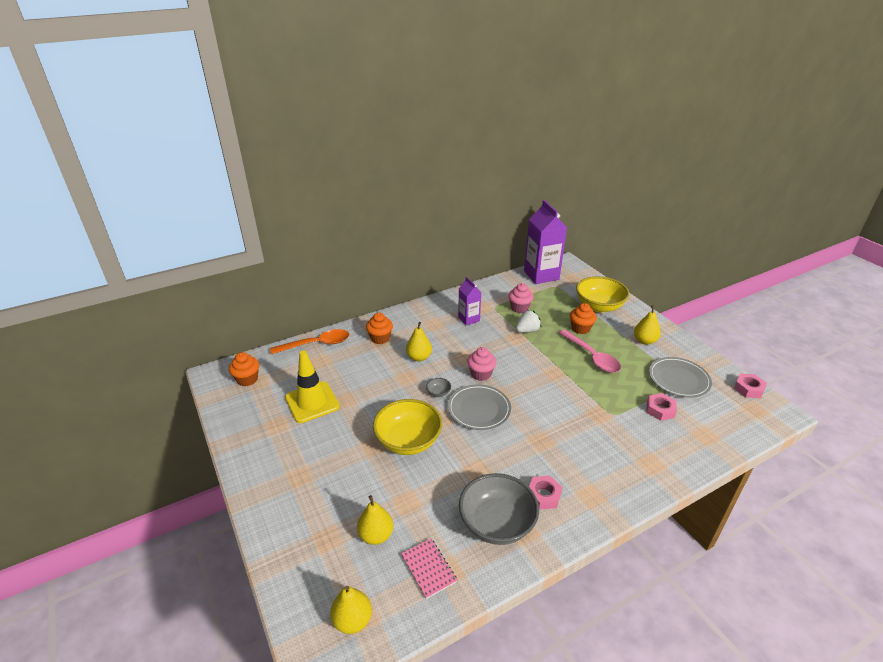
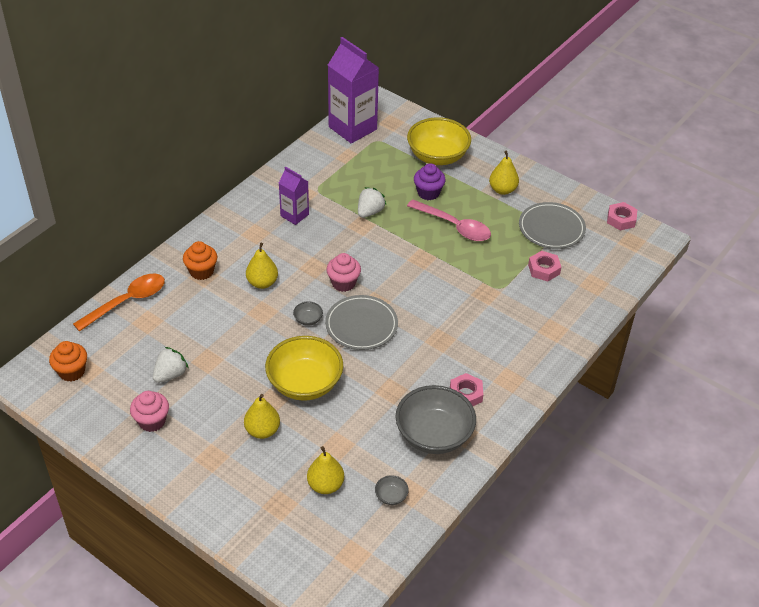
camera: 25 degrees left, 10 degrees up
(312, 402) = (170, 374): yellow traffic cone -> white strawberry
(352, 620) = (346, 561): yellow pear -> yellow pear (262, 430)
(428, 569) = (391, 496): pink notebook -> grey bowl
(519, 308) = (347, 183): pink cupcake -> pink cupcake (152, 421)
(580, 328) = (428, 193): orange cupcake -> purple cupcake

